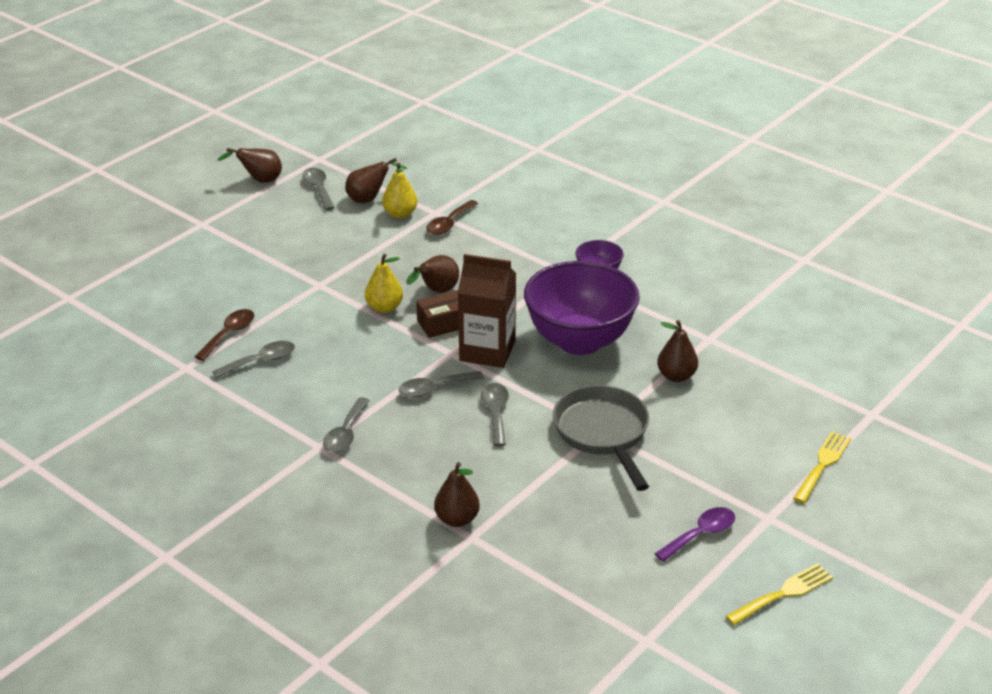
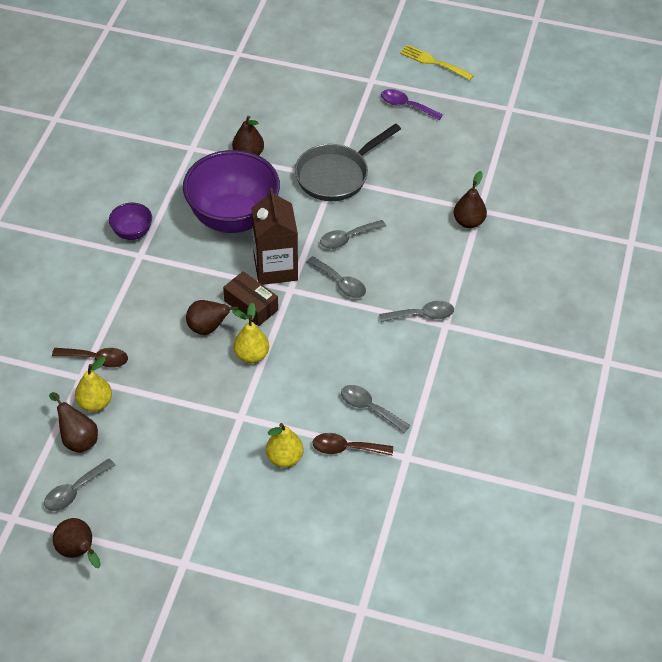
camera: 115 degrees left, 15 degrees up
(252, 297) = (284, 458): none -> yellow pear
(822, 464) = (305, 66): yellow fork -> none

